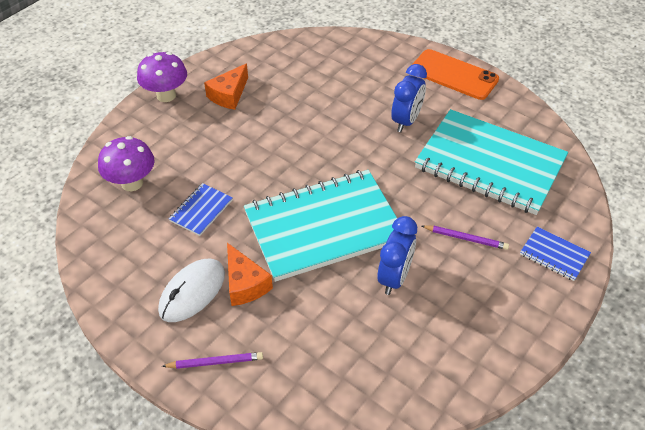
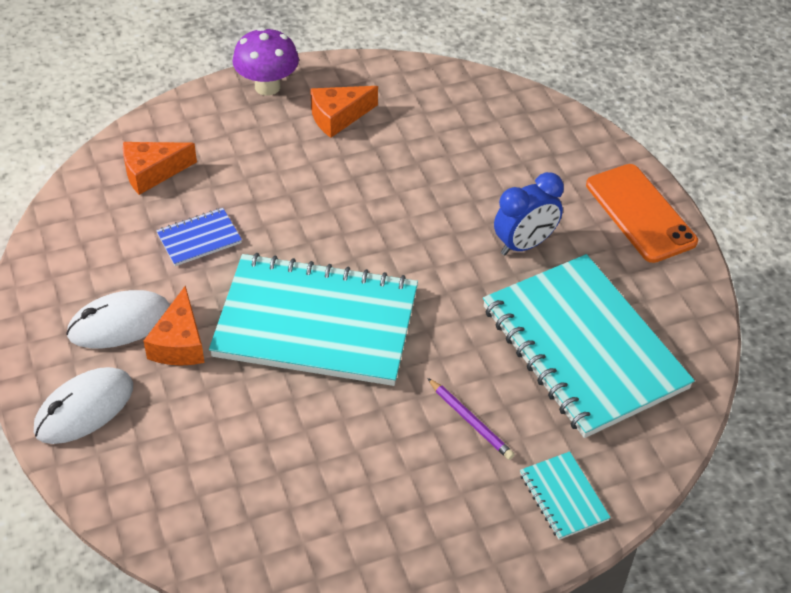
camera: 30 degrees right, 0 degrees up
(132, 183) = (152, 173): purple mushroom -> orange cheese
(215, 362) = (84, 408): purple pencil -> white mouse
(394, 277) = (346, 421): blue clock -> none
(554, 255) = (563, 497): blue notebook -> turquoise notebook

